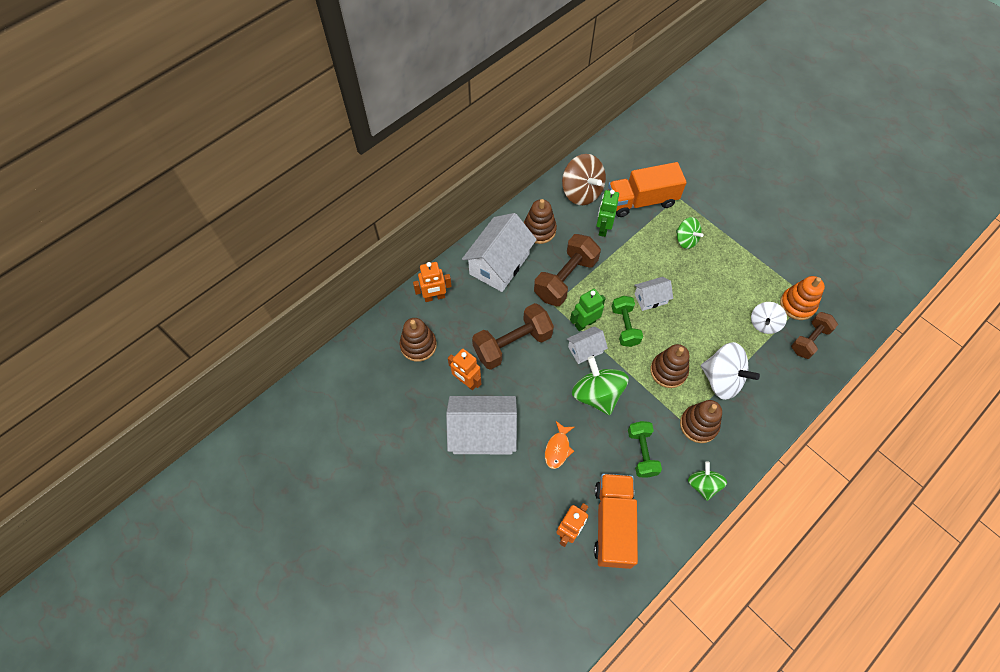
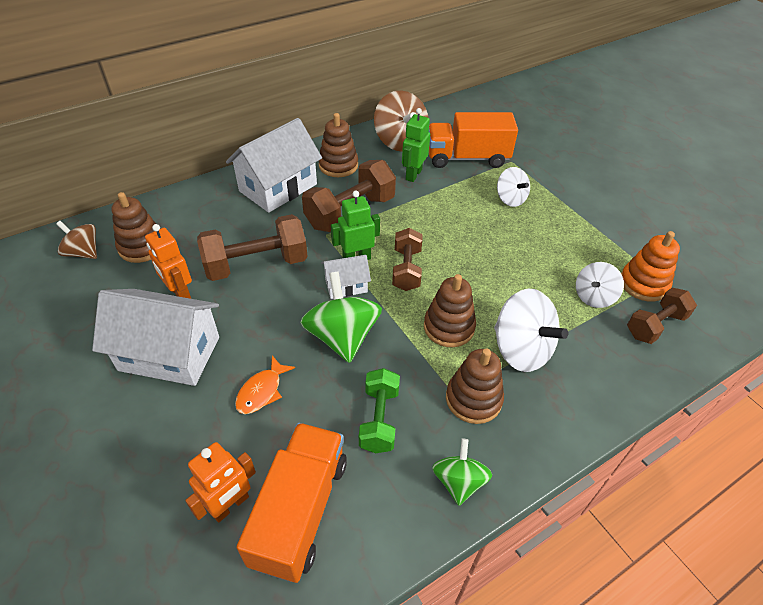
camera: 10 degrees right, 15 degrees down
(376, 360) = (83, 252): none -> brown spinning top
(434, 297) = (187, 205): orange robot -> none
(625, 326) = (406, 269): green dumbbell -> brown dumbbell
(650, 298) = (449, 247): white house -> none
(686, 240) = (510, 199): green spinning top -> white spinning top

